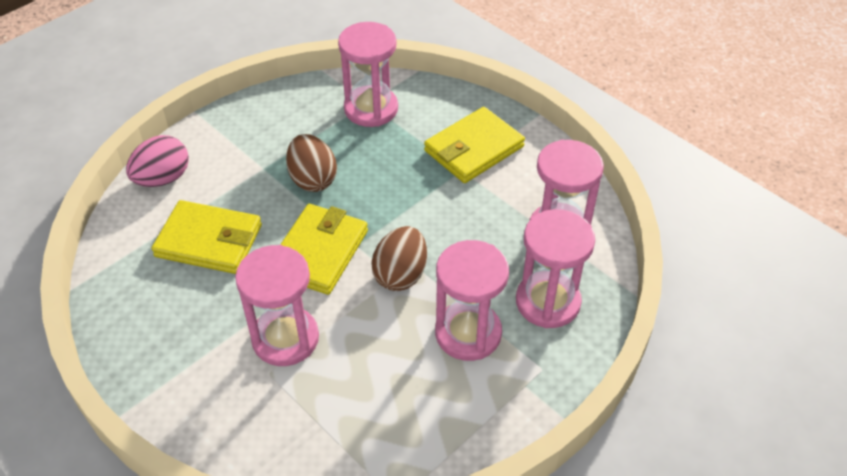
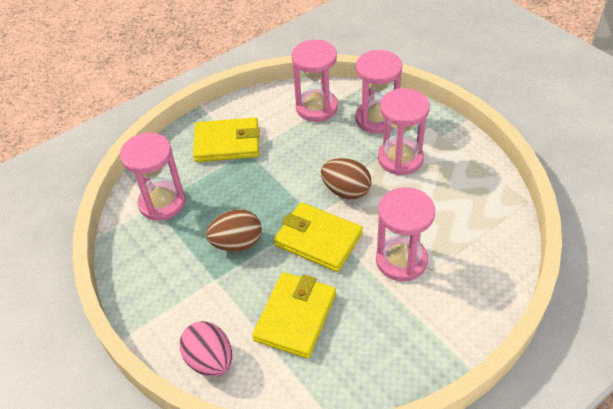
camera: 80 degrees left, 0 degrees up
(474, 149) = (227, 143): yellow wallet -> yellow wallet turned 60 degrees counterclockwise

